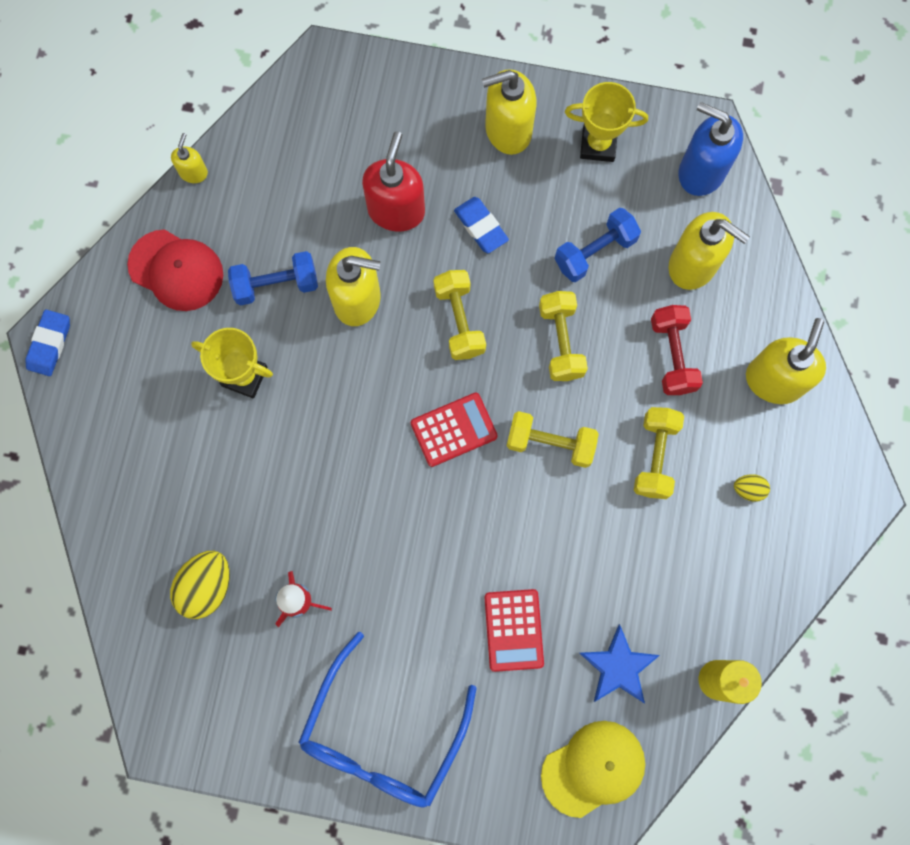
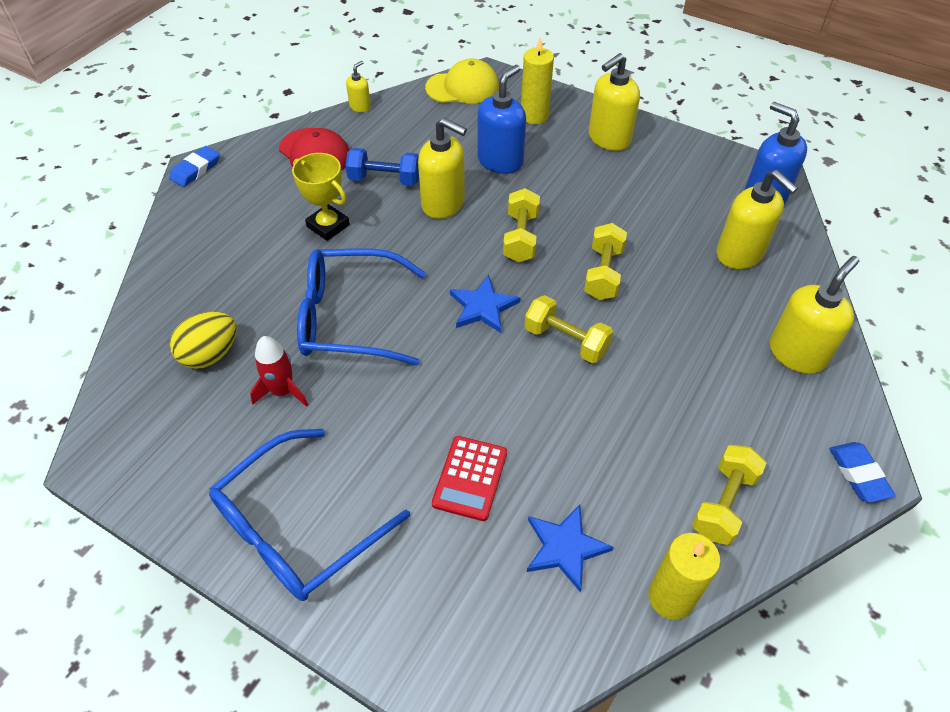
camera: 20 degrees right, 25 degrees down
(324, 492) = (349, 318): none -> blue glasses
(396, 210) = (500, 161): red soap dispenser -> blue soap dispenser
(409, 119) = (534, 116): none -> yellow candle
(454, 430) = (483, 307): red calculator -> blue star
(481, 227) = (564, 186): blue eraser -> blue eraser (858, 474)
(507, 130) = (608, 139): yellow soap dispenser -> yellow soap dispenser turned 45 degrees counterclockwise
(593, 768) = (501, 641): yellow cap -> yellow cap (462, 87)
(595, 252) = (654, 224): blue dumbbell -> none
(598, 145) = (679, 163): yellow trophy -> none
(655, 456) = (663, 379): yellow dumbbell -> yellow dumbbell (723, 503)
(672, 355) = (702, 309): red dumbbell -> none
(748, 489) = (750, 432): yellow egg -> none

